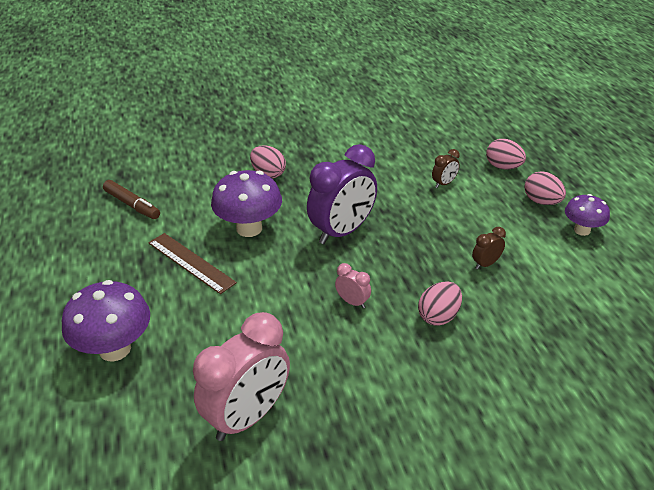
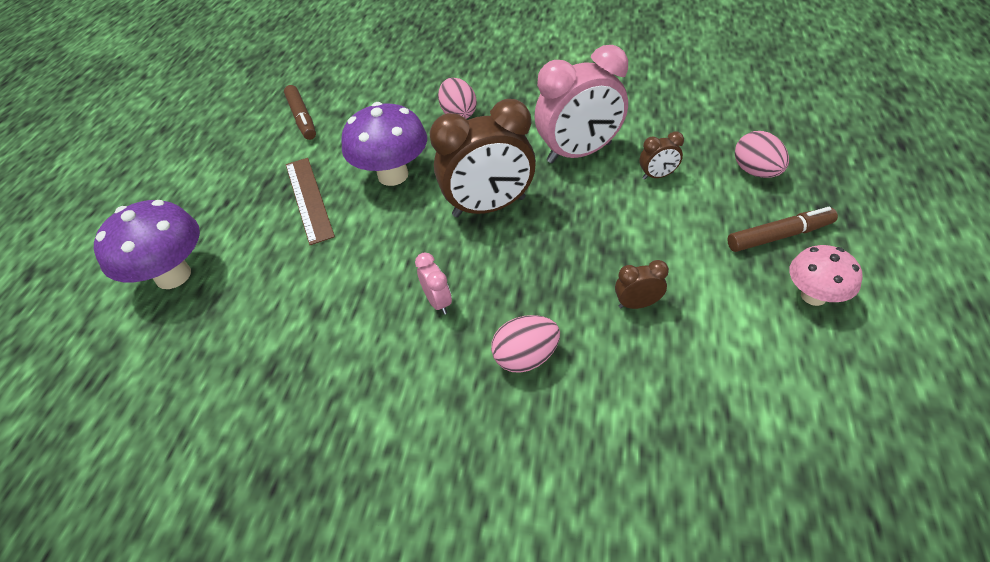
camera: 30 degrees right, 10 degrees up
(248, 416) = (231, 405): pink clock -> pink clock (579, 153)
(342, 232) = (489, 207): purple clock -> brown clock
(541, 202) = (779, 236): pink egg -> brown marker
(582, 230) = (813, 296): purple mushroom -> pink mushroom

